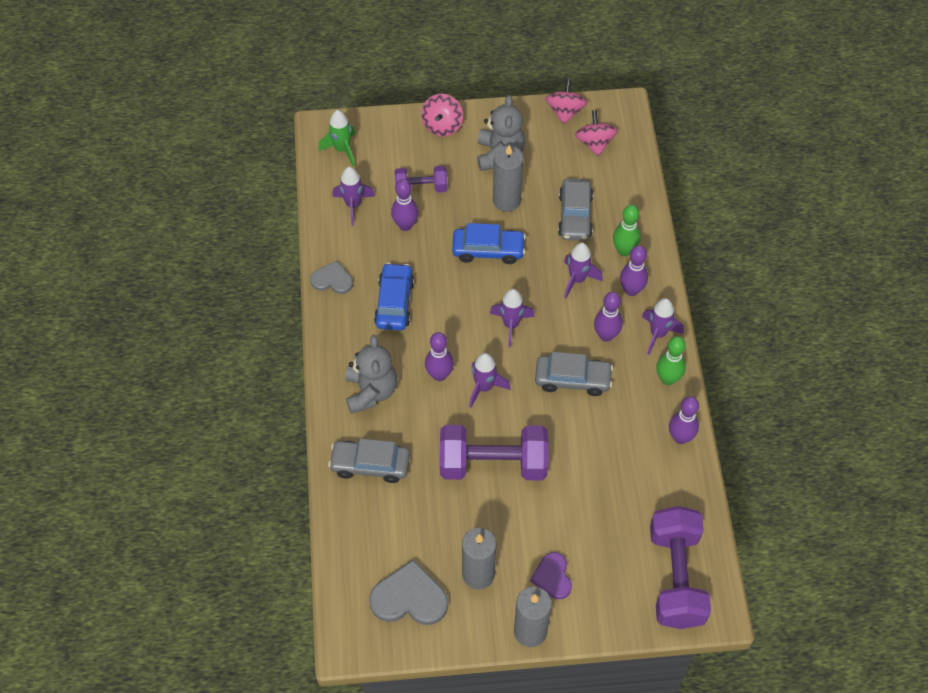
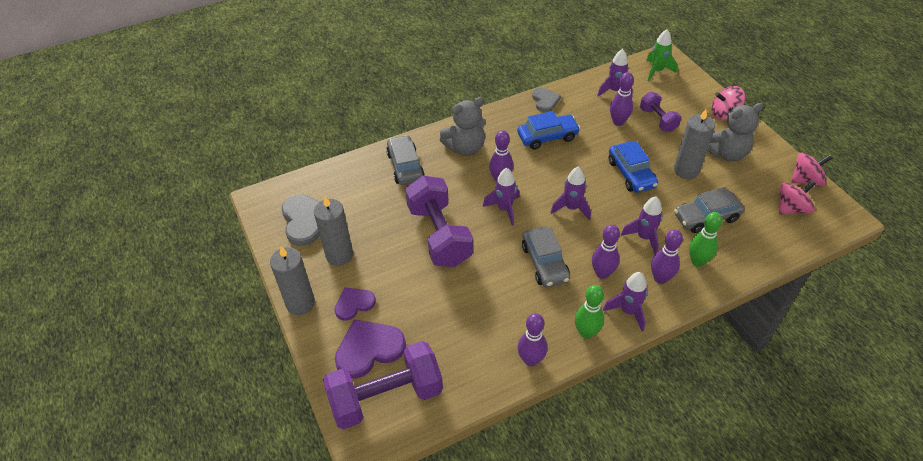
camera: 70 degrees right, 10 degrees down
(615, 578) = (369, 349): none -> purple heart

